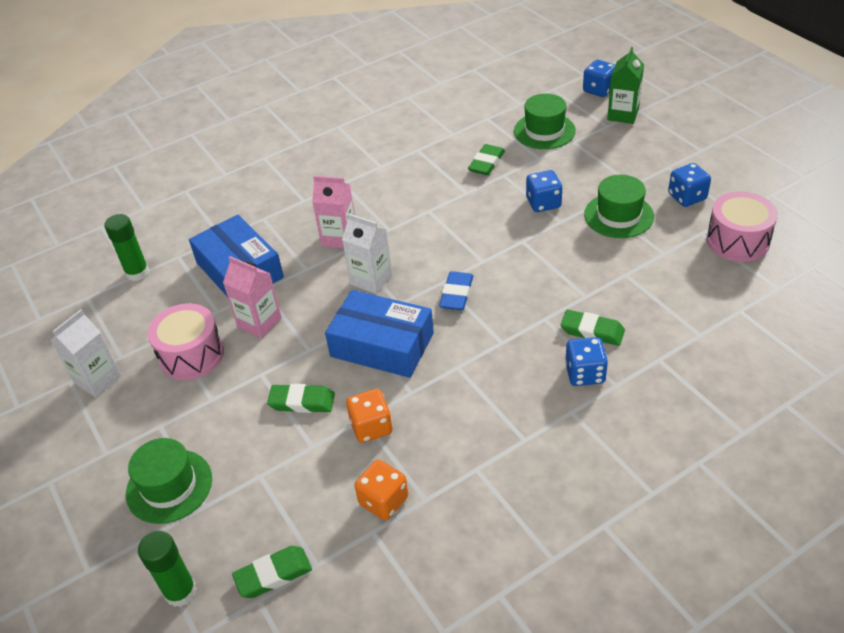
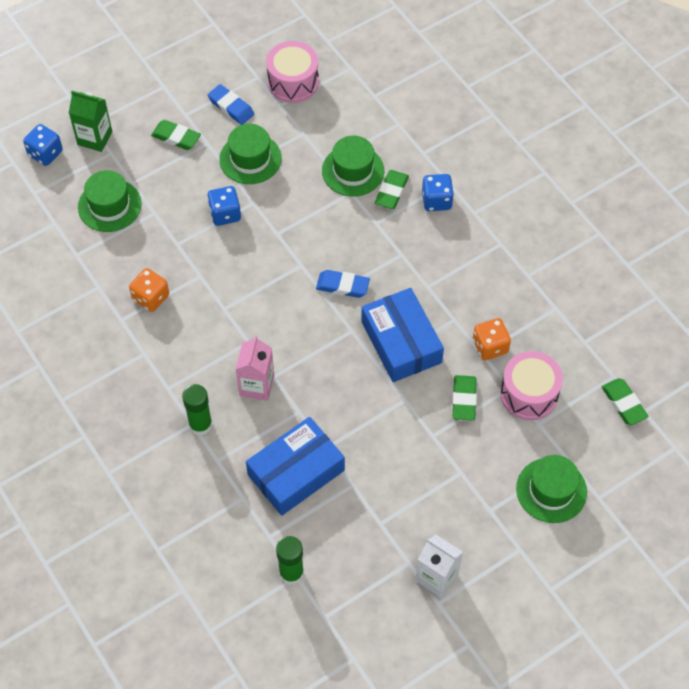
camera: 95 degrees left, 15 degrees up
(180, 592) = (642, 464): green glue stick -> green glue stick (200, 425)
(191, 355) = (408, 498): pink drum -> pink drum (529, 394)
(259, 322) = (369, 445): pink carton -> none
(371, 280) = (319, 354): white carton -> none
(382, 344) = (401, 342): blue box -> blue box turned 45 degrees counterclockwise
(383, 501) = (558, 335): orange dice -> orange dice (151, 297)
(486, 163) = (155, 257): green eraser -> green eraser (176, 137)
(617, 296) = (353, 170): none -> green hat
(687, 197) = (231, 107): blue dice -> blue eraser

